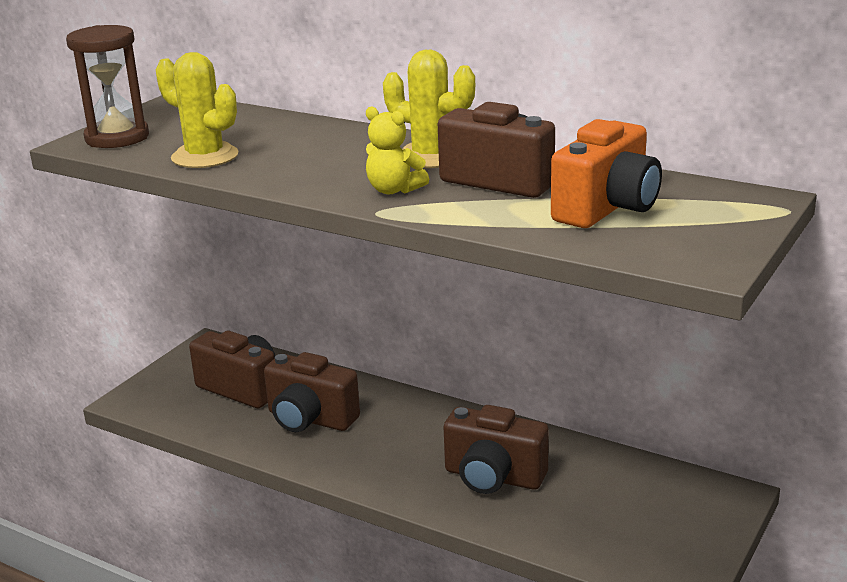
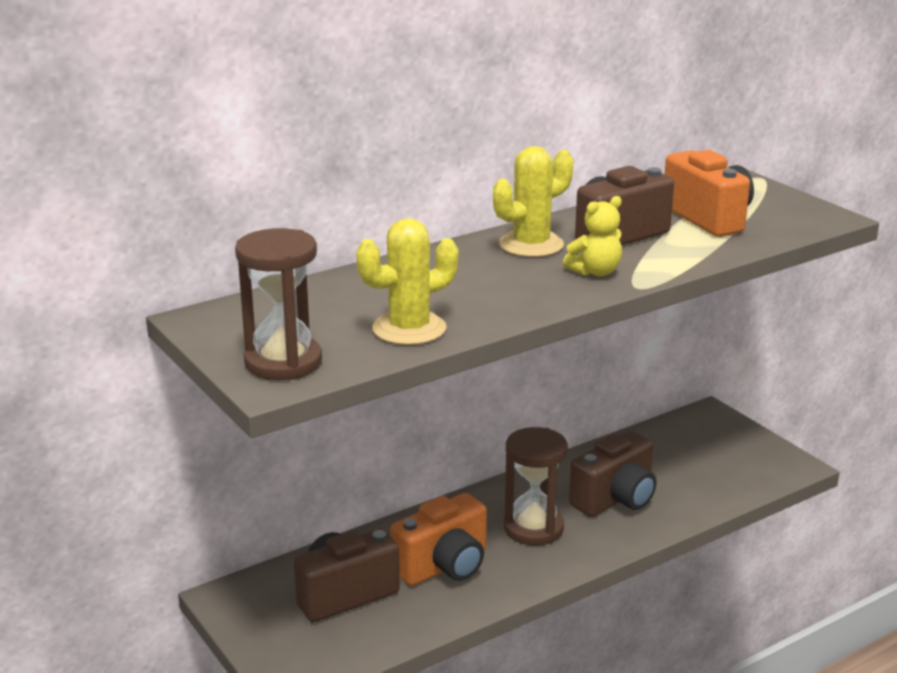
camera: 65 degrees left, 0 degrees up
(310, 419) = (444, 566): brown camera -> orange camera
(403, 445) = (533, 528): none -> brown hourglass

